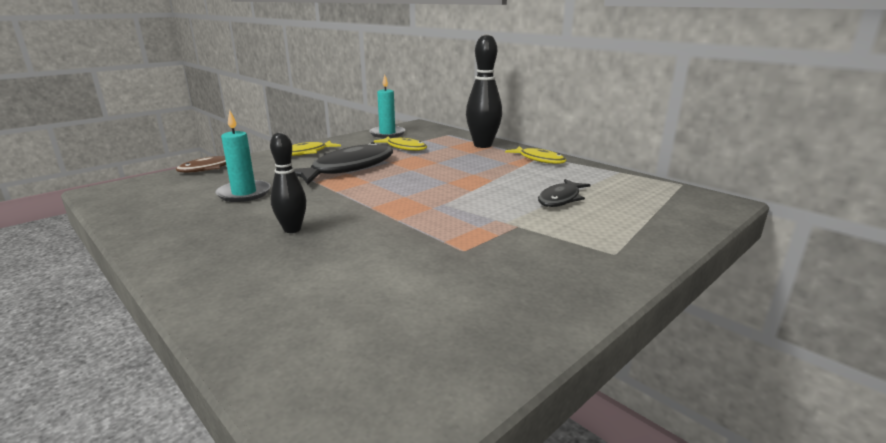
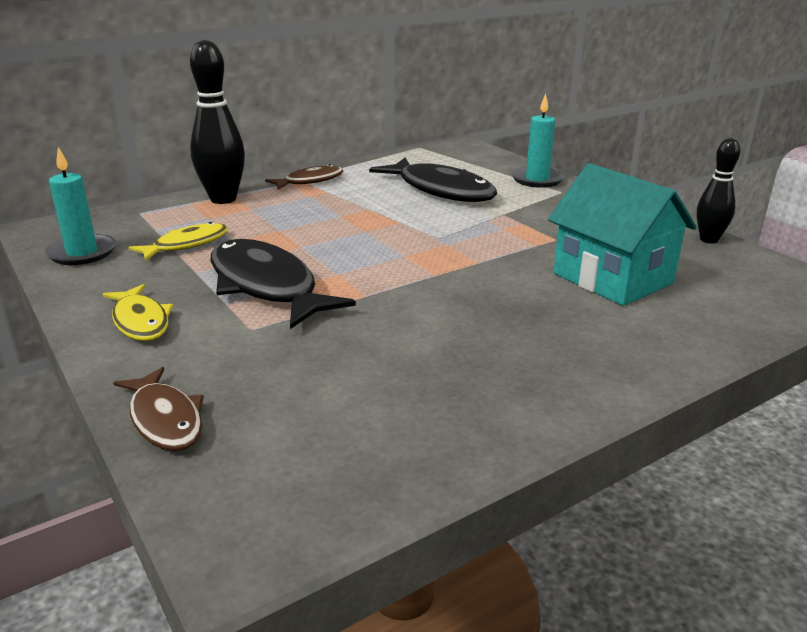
camera: 80 degrees left, 5 degrees up
(244, 193) = (346, 365): turquoise candle -> turquoise candle (537, 180)
(292, 229) = (498, 320): black bowling pin -> black bowling pin (709, 240)
(371, 276) = (612, 278): none -> turquoise house
(539, 159) = (310, 181): yellow fish -> brown fish
(561, 199) = (441, 190): black fish -> black fish, size x1.76

